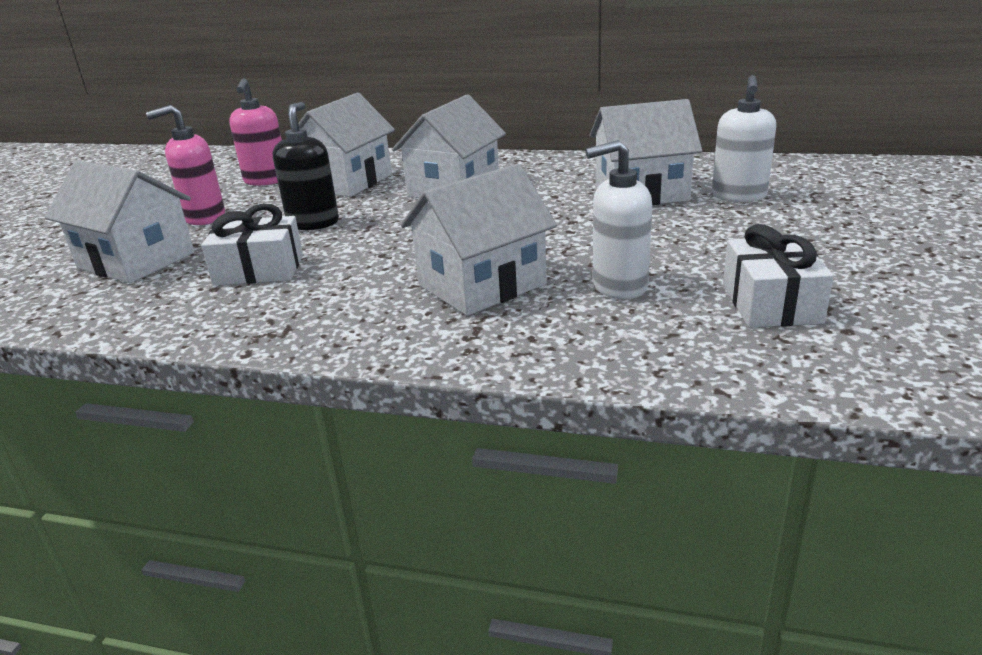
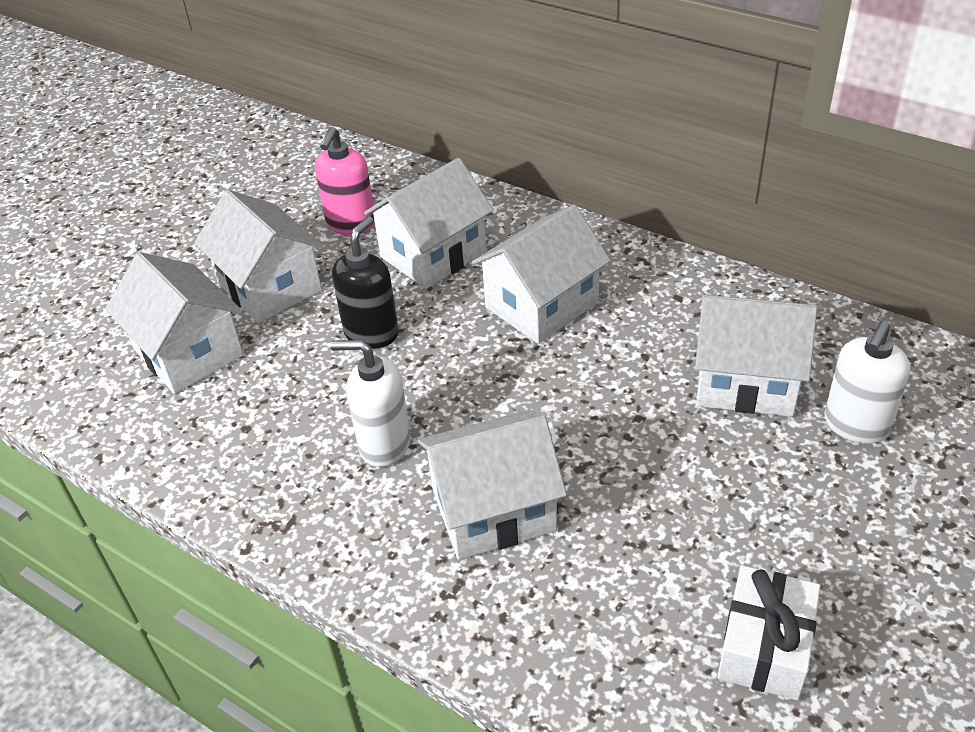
camera: 20 degrees right, 15 degrees up
(204, 217) = (269, 287): pink soap dispenser -> white house
(259, 270) = (294, 409): white gift -> none
(619, 286) = (627, 560): white soap dispenser -> white soap dispenser (384, 444)

